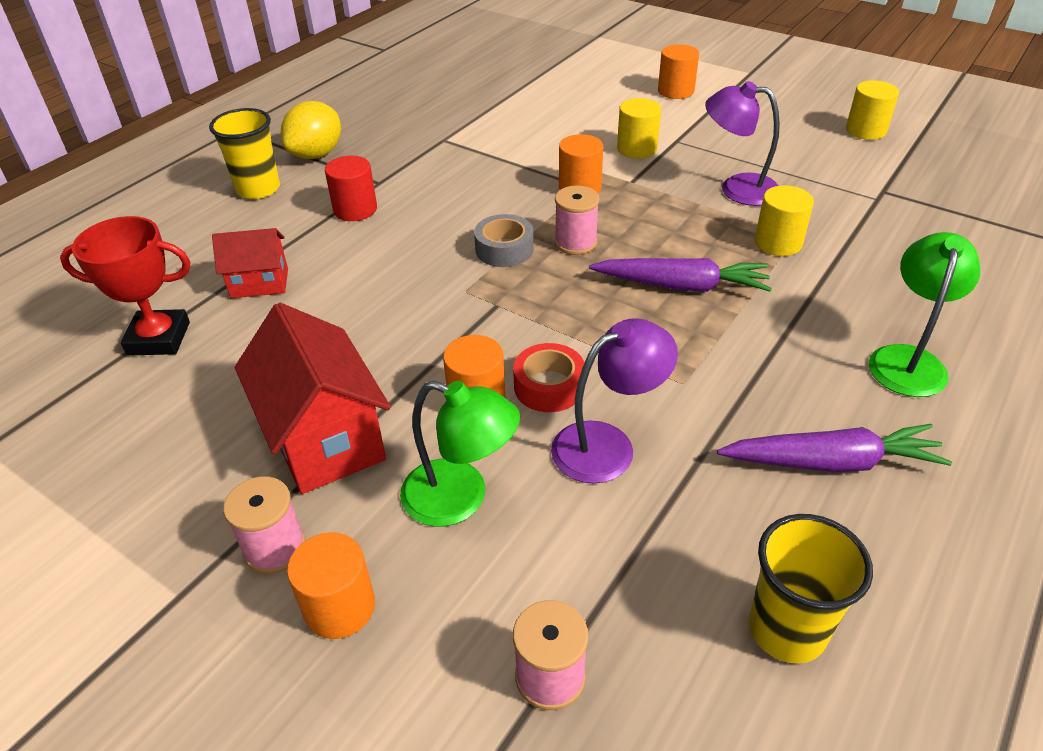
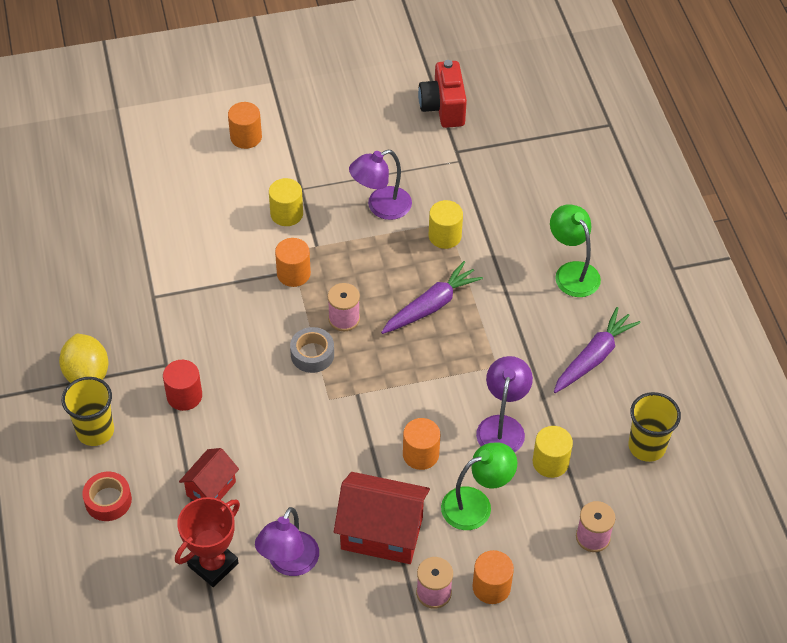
camera: 50 degrees left, 10 degrees up
(208, 391) = (289, 563): none -> purple lamp
(549, 386) = (442, 419): red tape -> red tape (108, 500)
(865, 130) = (398, 99): yellow cylinder -> yellow cylinder (550, 462)
(910, 156) = (443, 108): none -> red camera

